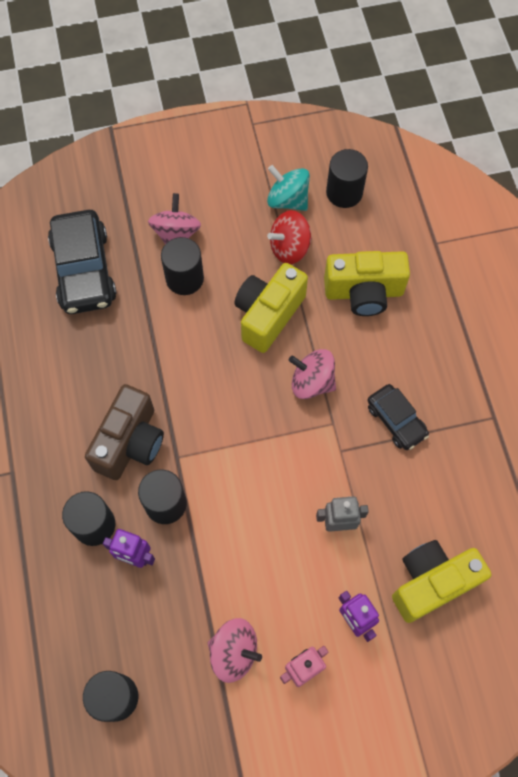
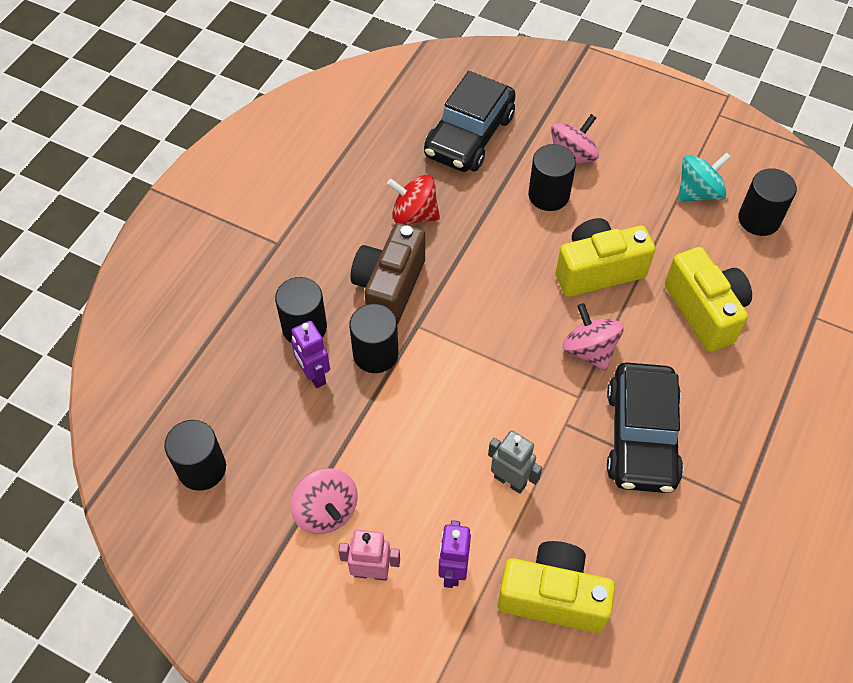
camera: 40 degrees right, 10 degrees down
(130, 442) = (389, 287): brown camera -> brown camera turned 135 degrees clockwise
(287, 200) = (698, 192): turquoise spinning top -> turquoise spinning top turned 75 degrees clockwise
(289, 248) = (665, 231): red spinning top -> red spinning top (414, 214)
(364, 292) = (705, 311): yellow camera -> yellow camera turned 150 degrees counterclockwise
(396, 420) = (641, 436): black car -> black car, size x1.72

